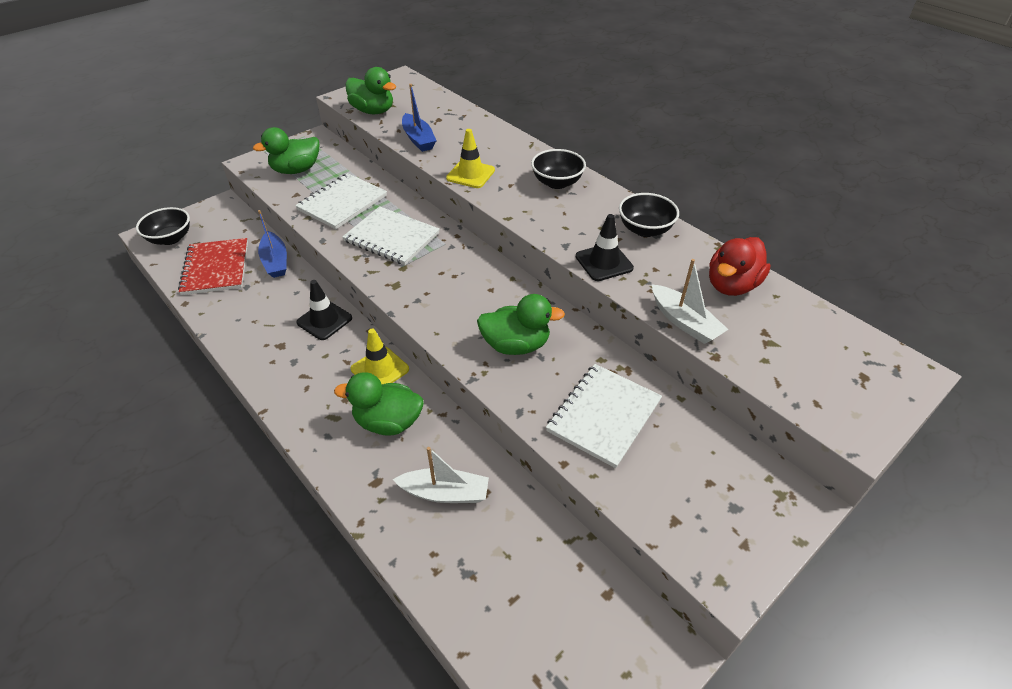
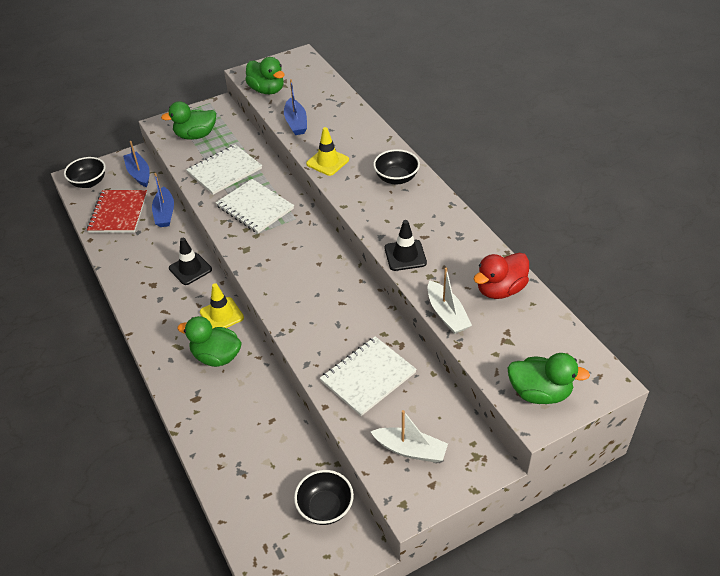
camera: 15 degrees right, 0 degrees up
(232, 222) = (139, 174): none -> blue boat
(445, 493) = (242, 415): white boat -> white boat (410, 450)
(516, 345) = (322, 312): green duck -> green duck (539, 393)
(645, 229) = (451, 231): black bowl -> black bowl (325, 507)

